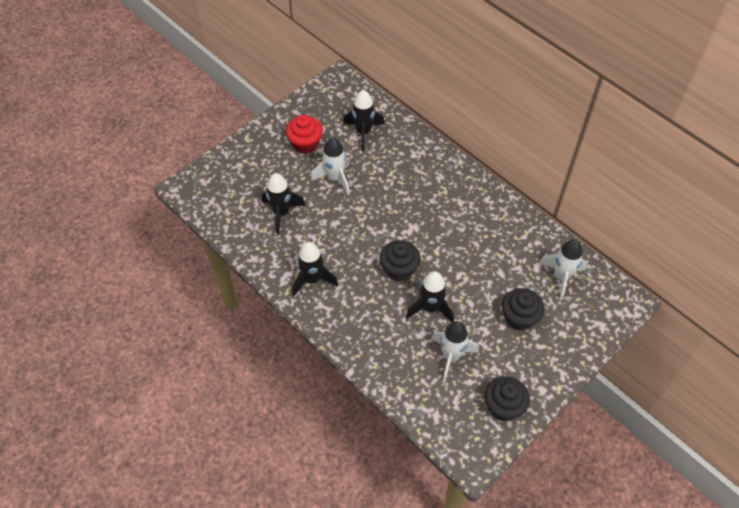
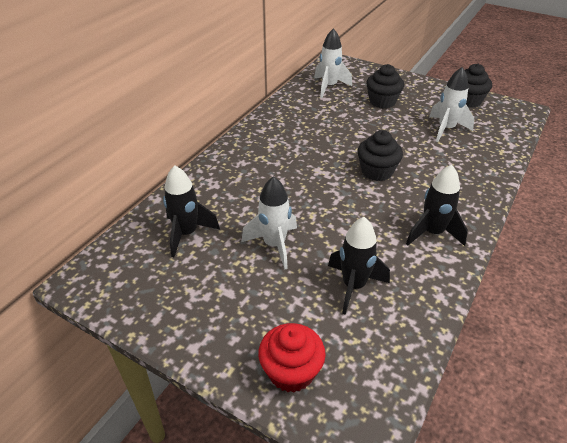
camera: 105 degrees left, 15 degrees down
(305, 143) = (220, 290): red cupcake -> red cupcake (291, 371)
(430, 308) = (407, 146): black rocket -> none

